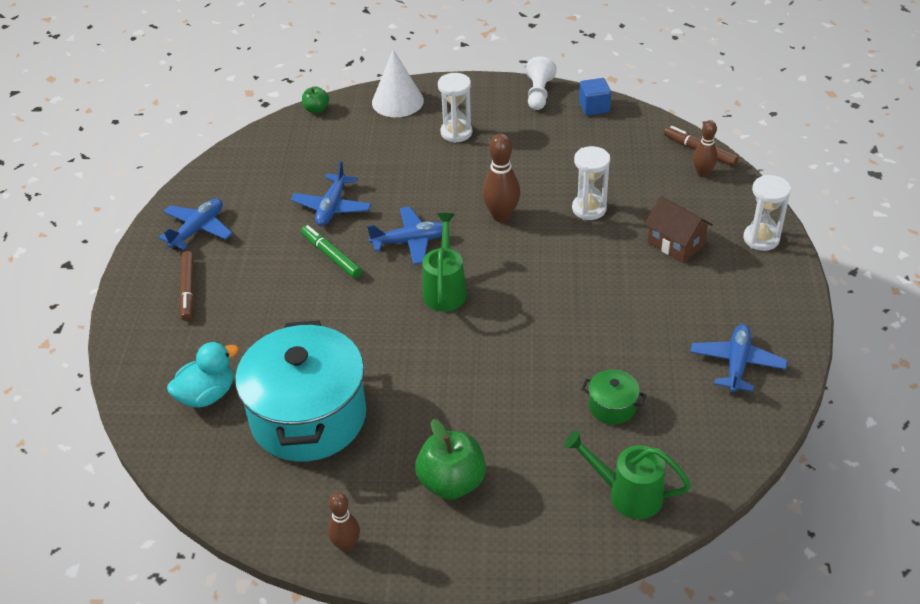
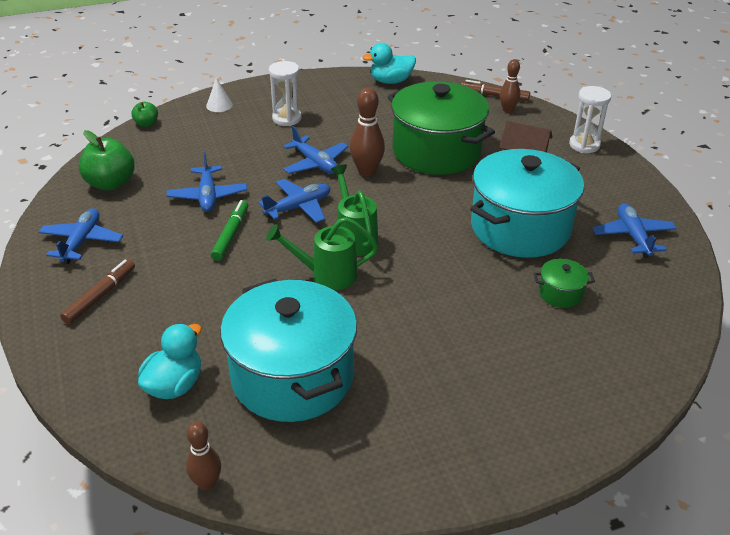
camera: 25 degrees left, 5 degrees down
(188, 290) = (100, 296): brown marker -> brown marker turned 120 degrees counterclockwise
(331, 256) = (231, 234): green marker -> green marker turned 75 degrees clockwise
(346, 545) = (403, 483): brown bowling pin -> brown bowling pin (207, 483)
(397, 101) = (219, 105): white cone -> white cone, size x0.55
(452, 482) = (466, 395): green apple -> green apple (111, 183)
(455, 194) = (315, 163): none -> blue plane
(539, 94) = (339, 80): white pawn -> none
(589, 209) = (436, 151): white hourglass -> green pot
(594, 107) = (391, 81): blue cube -> turquoise duck
(620, 322) = (520, 228): none -> turquoise pot
(627, 494) = (623, 359): green watering can -> green watering can (327, 275)

